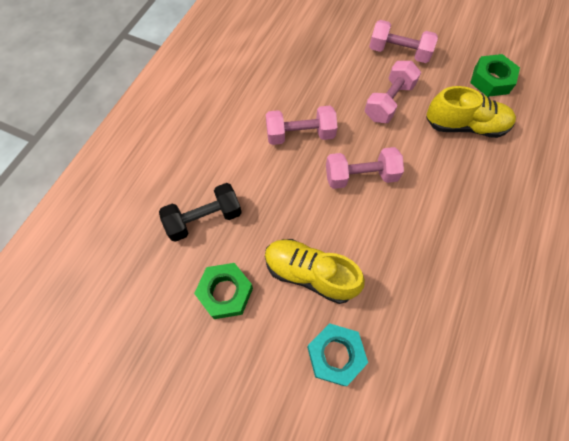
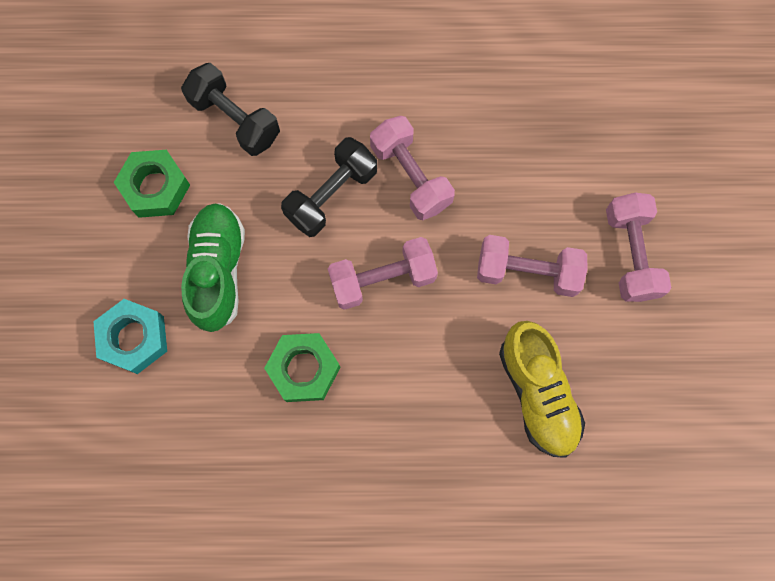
camera: 65 degrees right, 10 degrees up
(290, 182) = (331, 195): none -> black dumbbell
(310, 274) = (218, 271): yellow shoe -> green shoe
(360, 176) = (382, 279): pink dumbbell -> pink dumbbell turned 75 degrees counterclockwise
(491, 80) = (648, 409): green nut -> green nut (304, 369)

